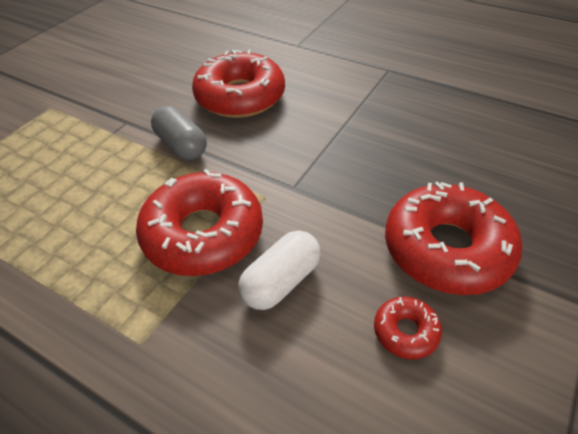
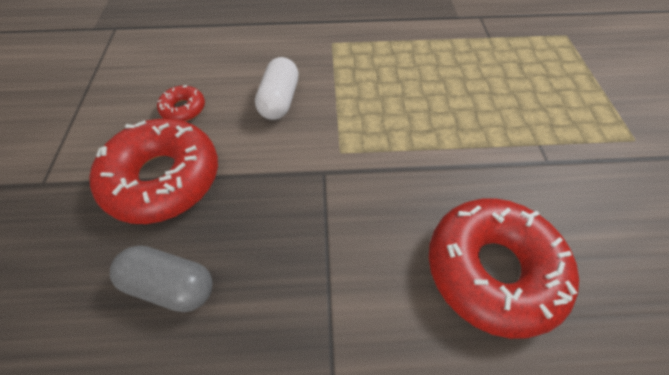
camera: 145 degrees right, 10 degrees up
(181, 145) = (463, 163): grey capsule -> grey capsule (171, 284)
(203, 234) = (358, 103): red donut -> none

